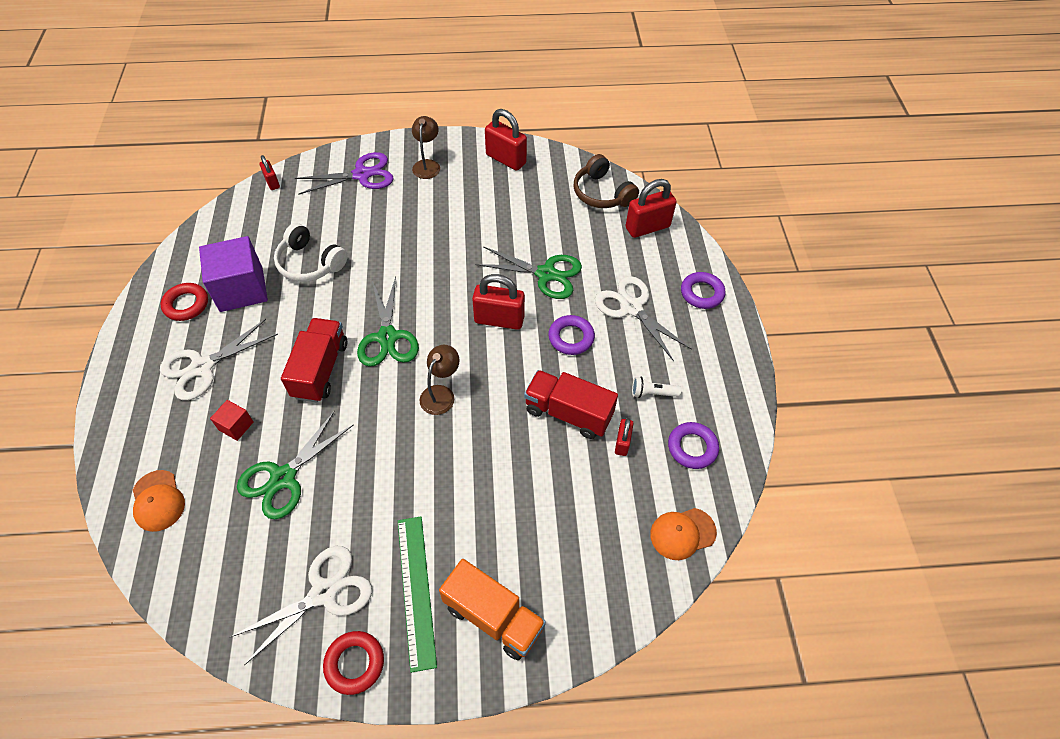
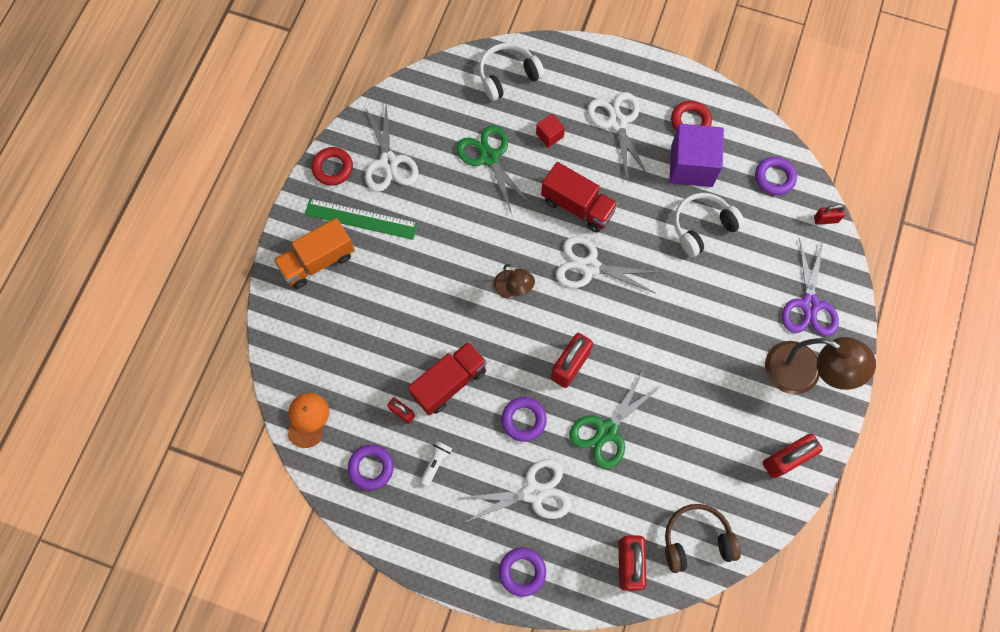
camera: 115 degrees right, 15 degrees up
(158, 501) = (508, 76): orange cap -> white headphones
(237, 225) = (774, 178): none -> purple ring
(387, 337) = (590, 266): green scissors -> white scissors
(427, 165) = (803, 373): brown lamp -> brown lamp, size x1.76

